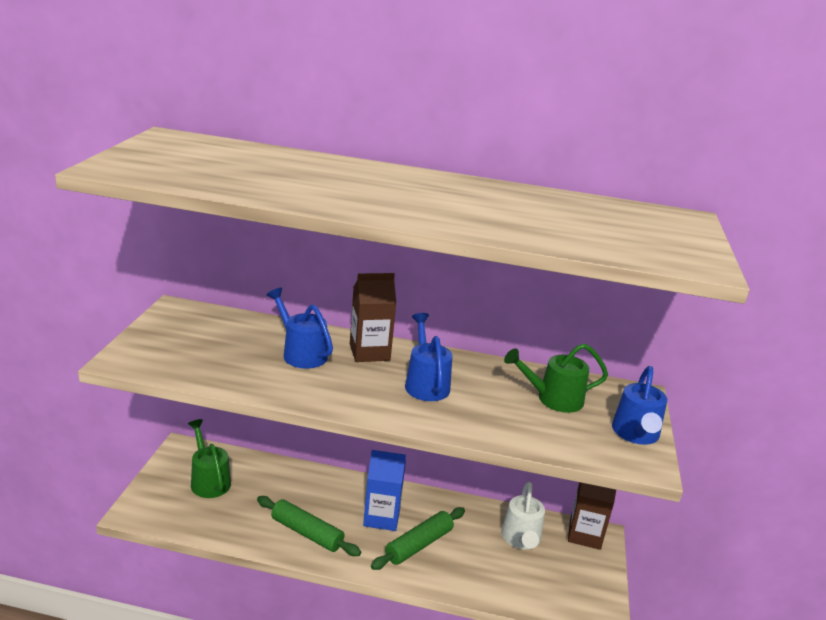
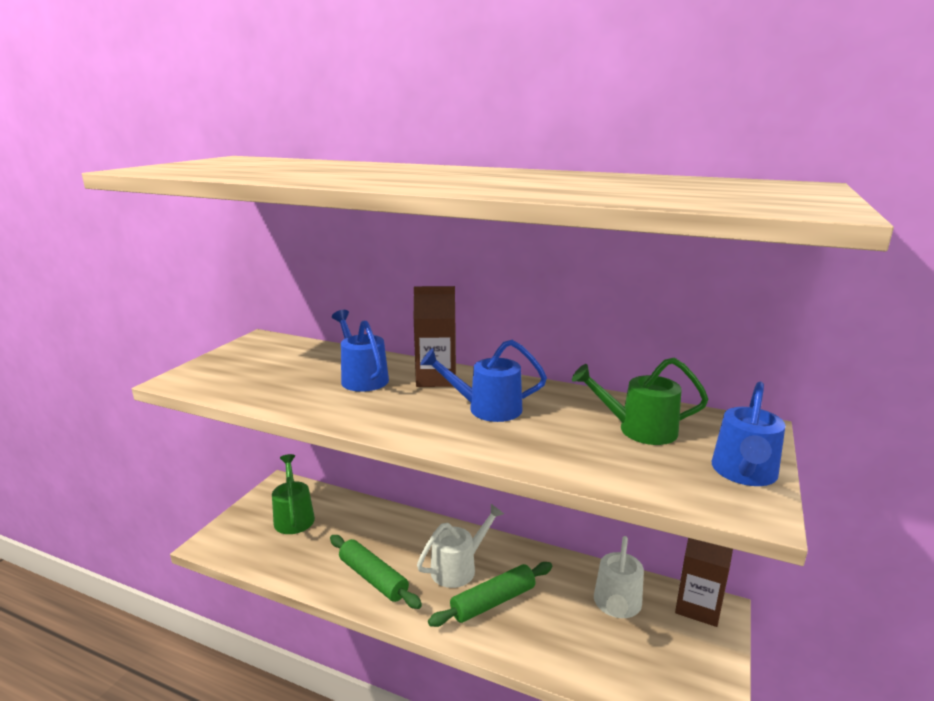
camera: 15 degrees right, 5 degrees down
(381, 517) = (459, 567): blue carton -> white watering can
(425, 383) = (486, 409): blue watering can -> blue watering can turned 90 degrees counterclockwise

